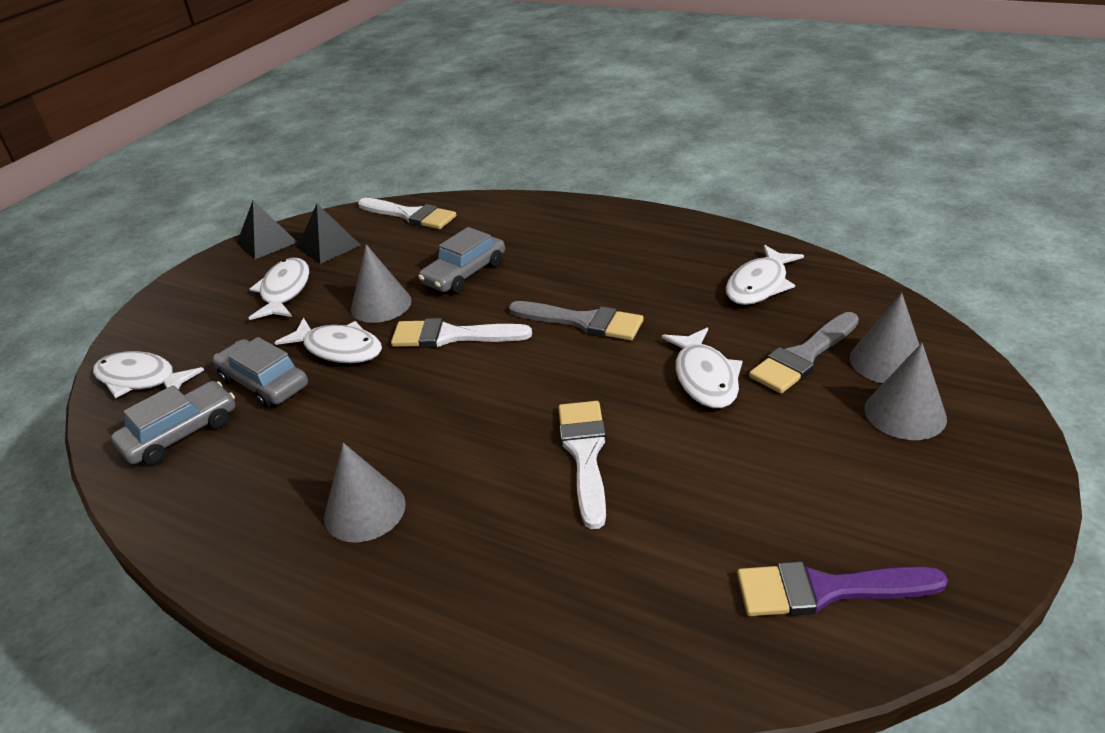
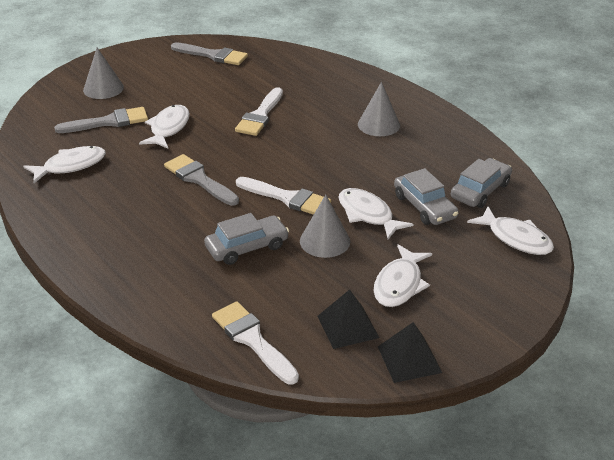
camera: 160 degrees left, 0 degrees up
(181, 433) = (480, 191): grey car -> grey car turned 150 degrees clockwise
(826, 590) = (213, 55): purple brush -> grey brush
(887, 361) = (75, 108): grey cone -> none

